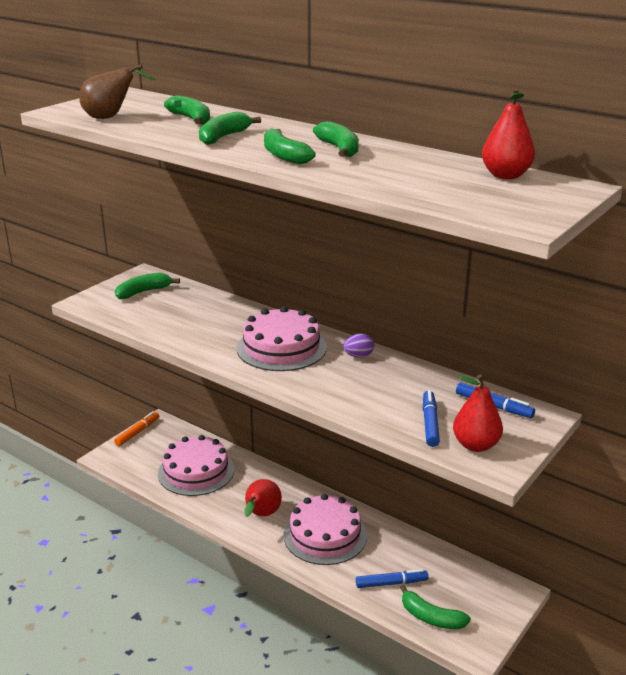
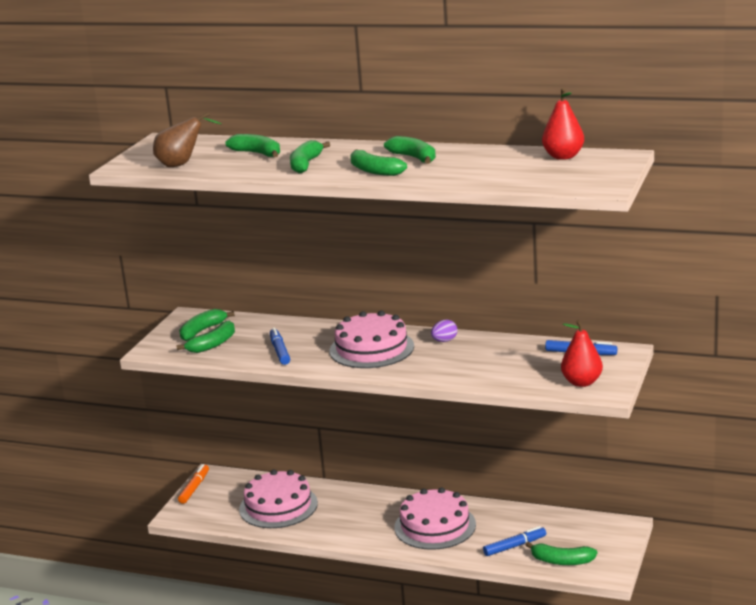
camera: 15 degrees left, 5 degrees down
(141, 308) = (212, 344): none -> green banana
(261, 515) = (366, 525): red pear -> none
(430, 423) = (536, 376): blue marker -> blue marker (279, 351)

